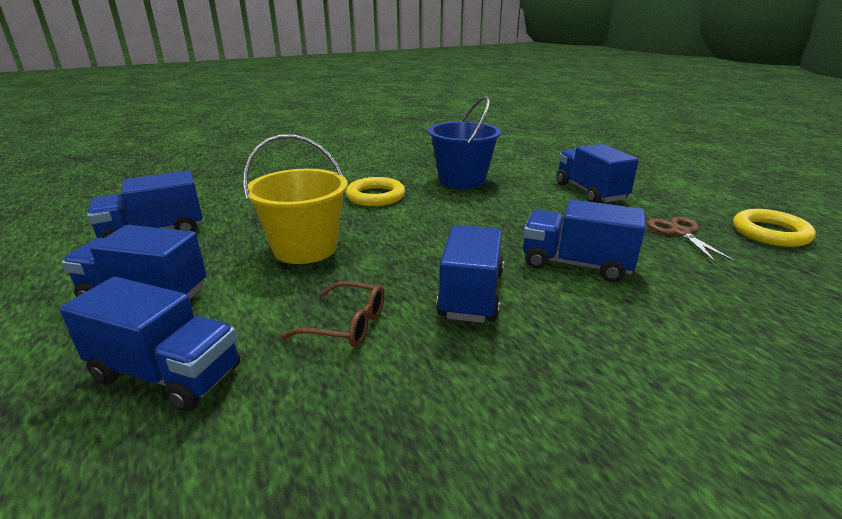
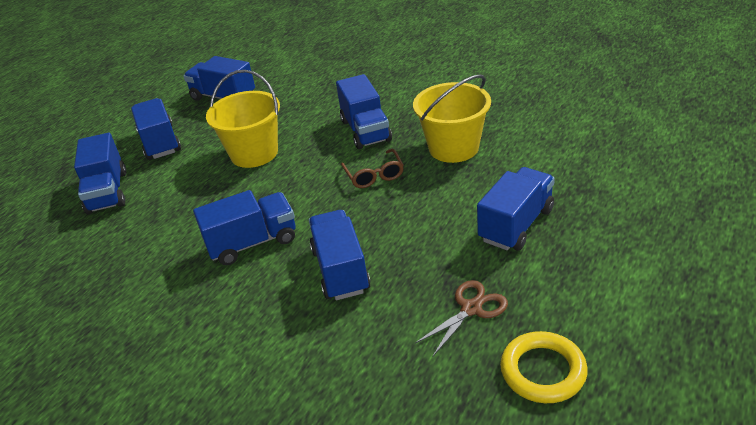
camera: 60 degrees right, 10 degrees up
(348, 325) = (183, 217): brown glasses -> brown glasses (374, 175)
(375, 196) = (365, 130): yellow ring -> blue truck
(462, 180) = (453, 148): blue bucket -> yellow bucket

